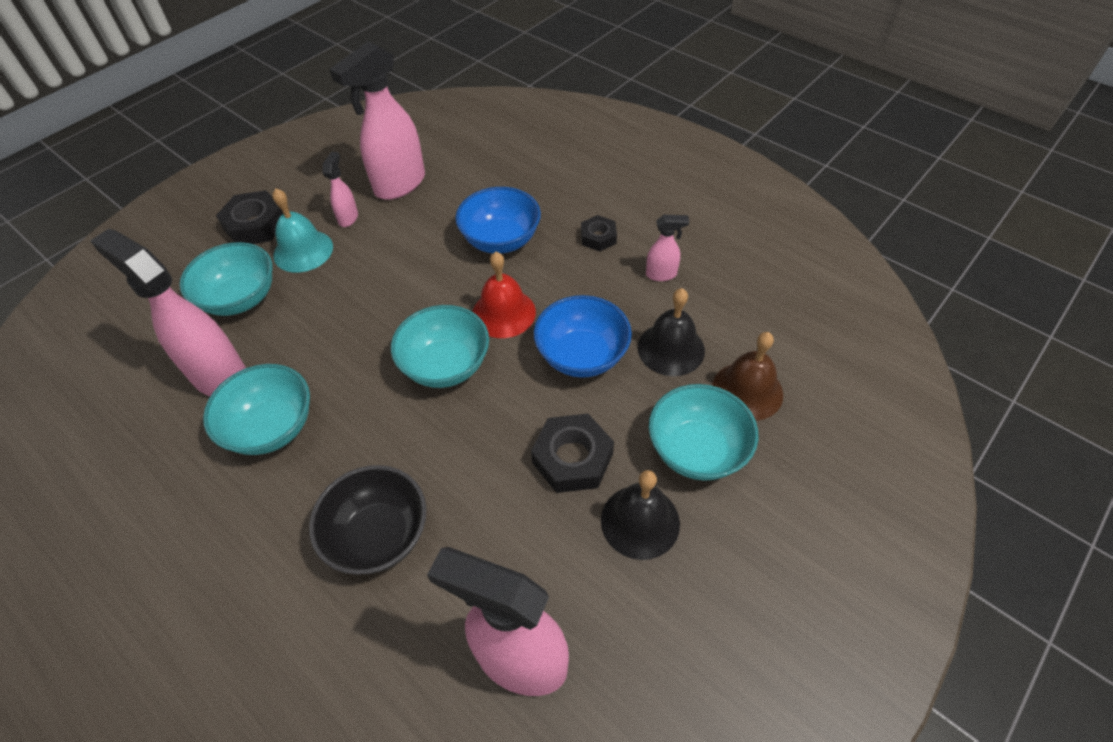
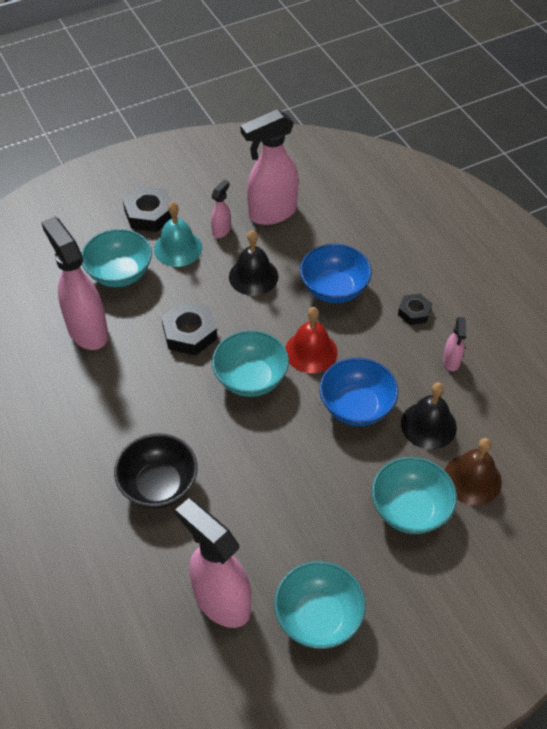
camera: 20 degrees right, 0 degrees up
(272, 427) = (112, 382): turquoise bowl -> turquoise bowl (318, 617)
(572, 458) = (315, 481): black nut -> black nut (190, 333)
(640, 521) = (343, 543): black bell -> black bell (253, 276)
(661, 274) = (451, 361): pink spray bottle -> pink spray bottle turned 75 degrees clockwise

